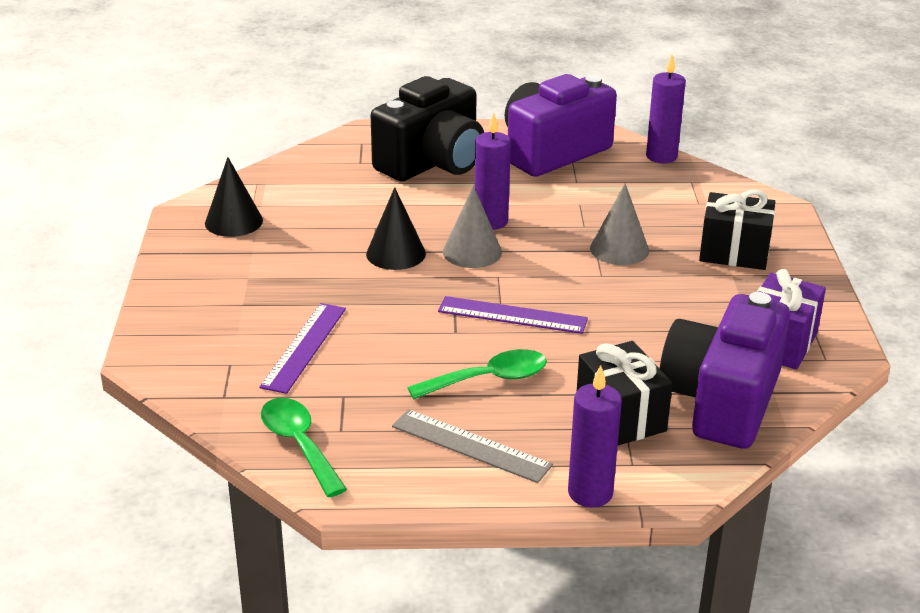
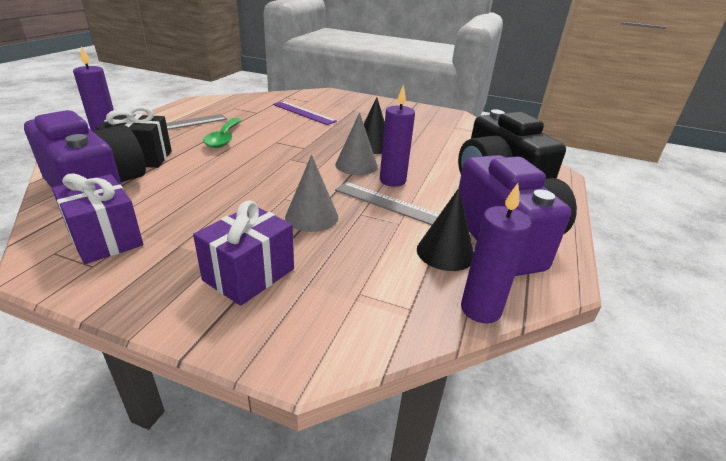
camera: 110 degrees right, 0 degrees up
(233, 221) = (437, 120): black cone -> black cone (445, 252)
(299, 444) = (236, 101): green spoon -> none
(512, 315) = (272, 158): purple ruler -> none
(547, 215) = (387, 203): none -> grey ruler
(734, 252) = (249, 274): black gift -> purple gift

